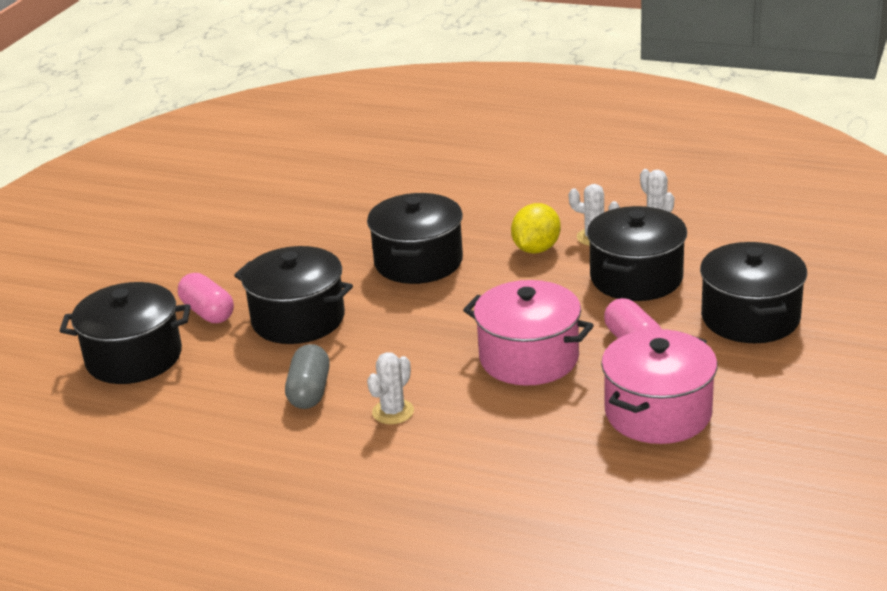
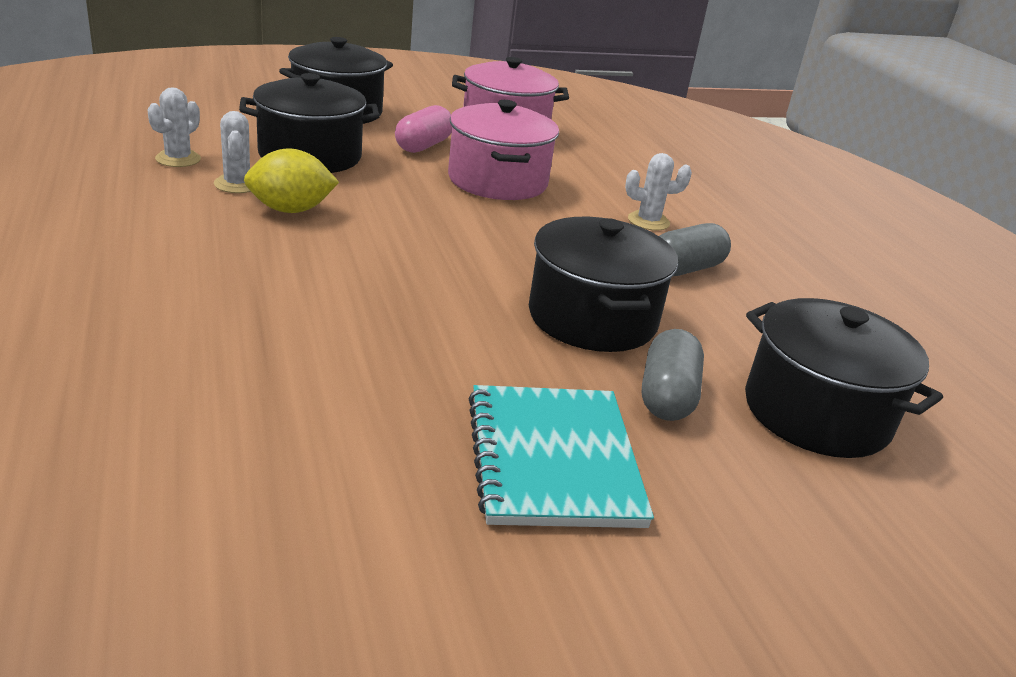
camera: 135 degrees left, 0 degrees up
(208, 312) = (667, 396): pink capsule -> grey capsule
(212, 260) = (553, 459): none -> turquoise notebook
(418, 262) = (386, 274): black pot -> none

